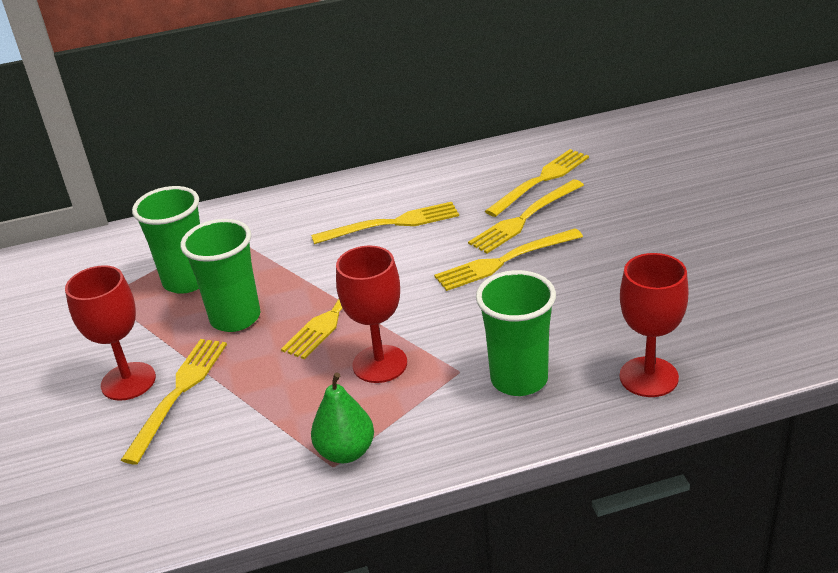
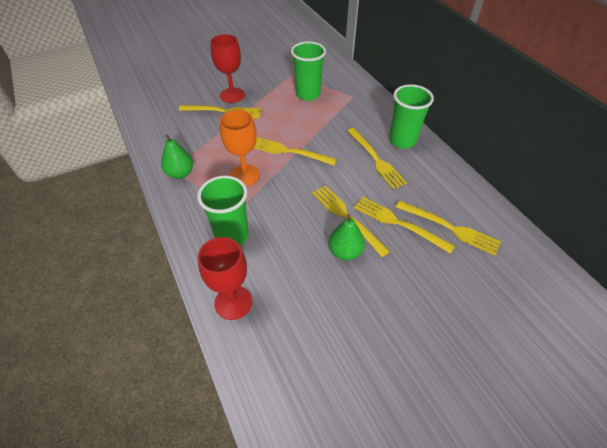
camera: 75 degrees right, 15 degrees up
(235, 318) = (279, 117): green cup -> green cup (402, 140)
(380, 364) = (245, 175): red goblet -> orange goblet
(568, 268) = (345, 251): none -> green pear

